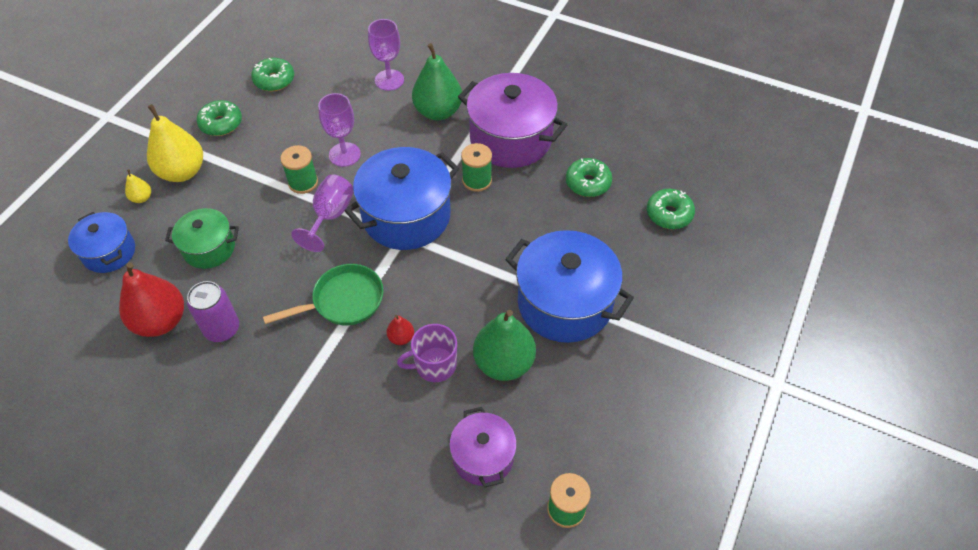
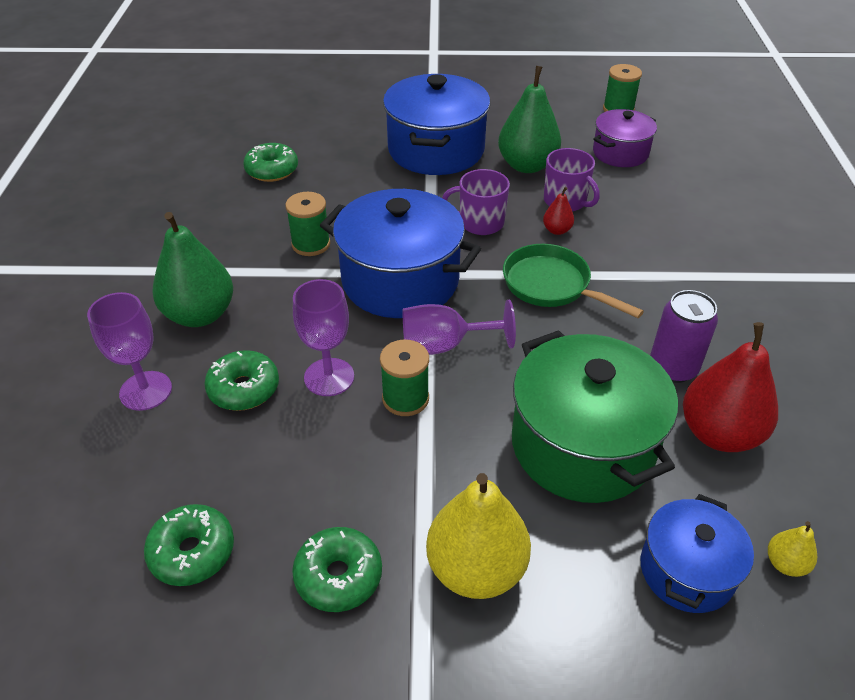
camera: 115 degrees left, 10 degrees down
(142, 198) = (564, 596): yellow pear -> yellow pear (785, 563)
(209, 248) = (582, 445): green pot -> green pot, size x1.74
(442, 290) = (480, 223): none -> purple mug
(511, 138) = (226, 238): purple pot -> none
(669, 214) = (288, 119): green donut -> green donut (244, 389)

